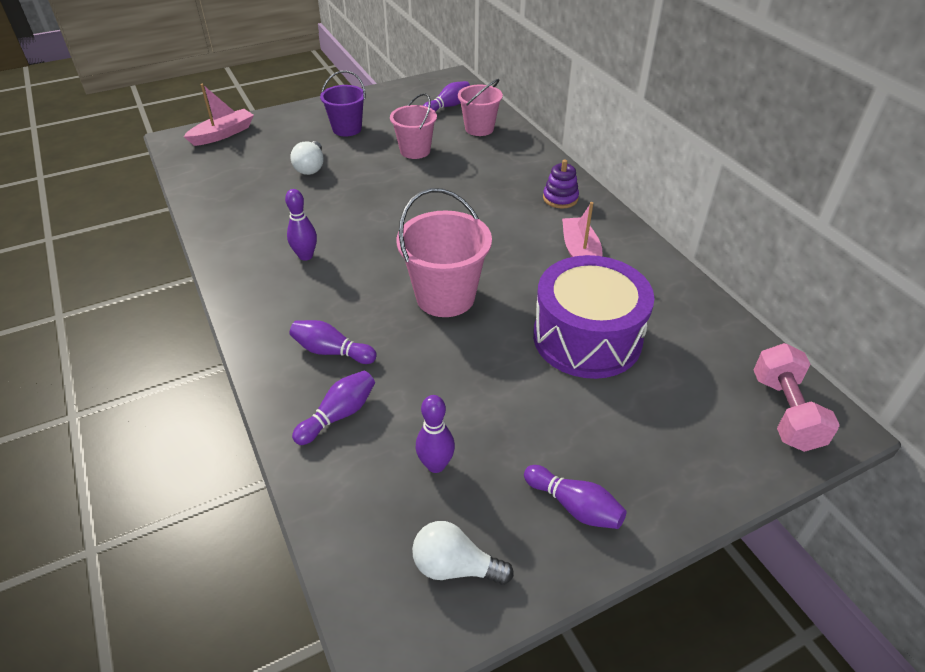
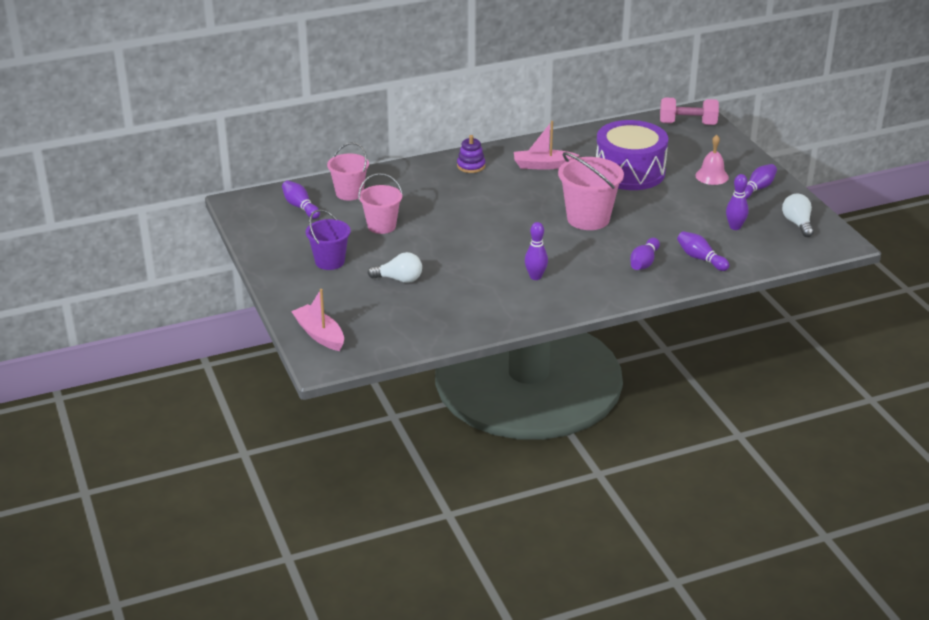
camera: 85 degrees left, 10 degrees down
(455, 566) = (797, 224): white light bulb -> white light bulb turned 150 degrees clockwise
(603, 439) = (712, 176): none -> pink bell

